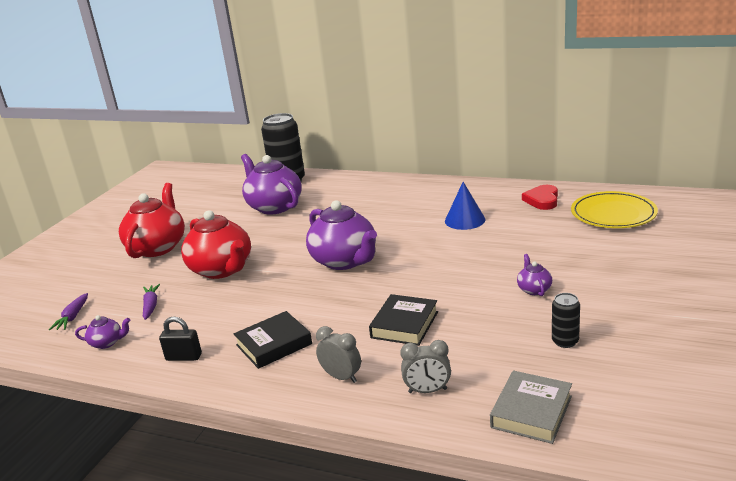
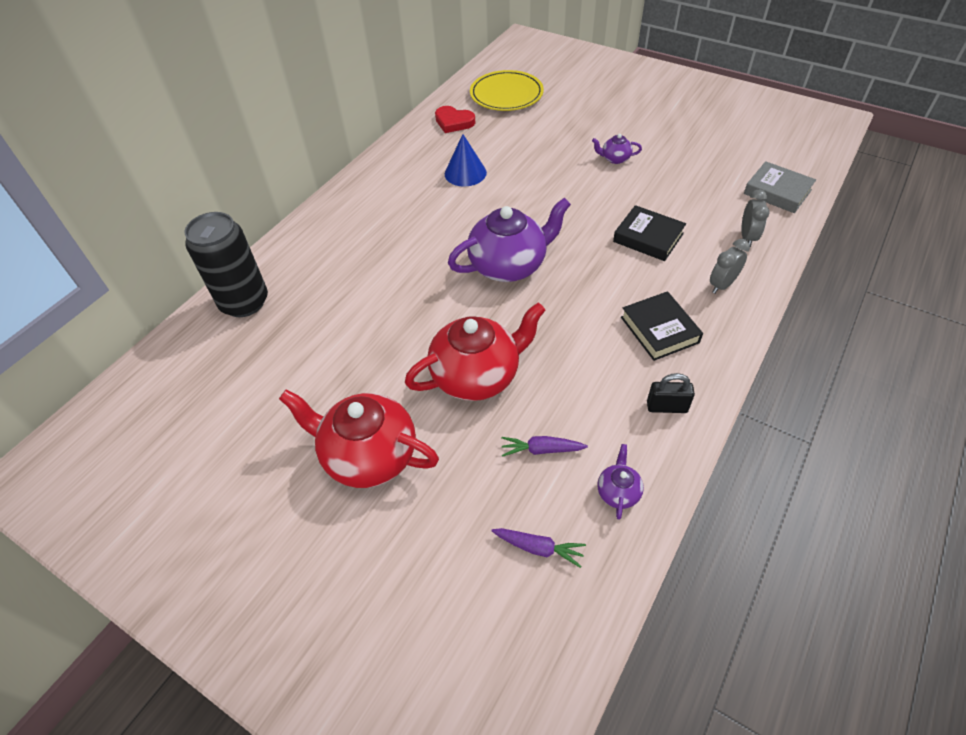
camera: 80 degrees left, 25 degrees up
(184, 357) = (666, 407): black padlock -> black padlock turned 75 degrees clockwise
(274, 206) = (320, 320): purple teapot -> none
(565, 341) = (694, 160): black can -> none

